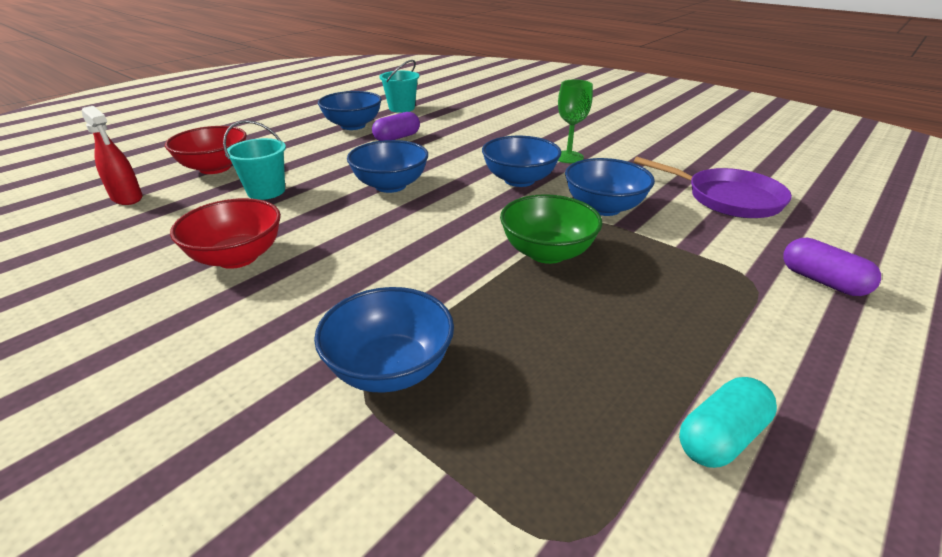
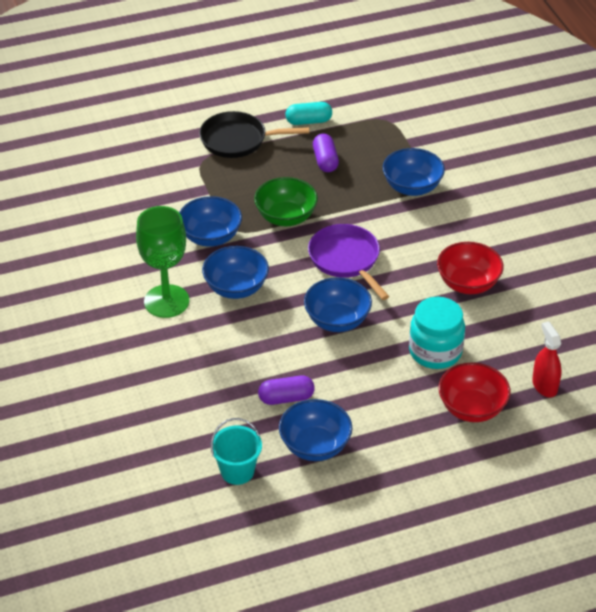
camera: 150 degrees left, 10 degrees up
(266, 191) = (435, 351): turquoise bucket -> turquoise jar
(568, 157) = (166, 301): green goblet -> green goblet, size x1.60
(727, 198) = (120, 212): purple pan -> purple pan (346, 260)
(765, 334) = (238, 140): none -> black pan
(822, 281) = (169, 148): purple capsule -> purple capsule (325, 161)

